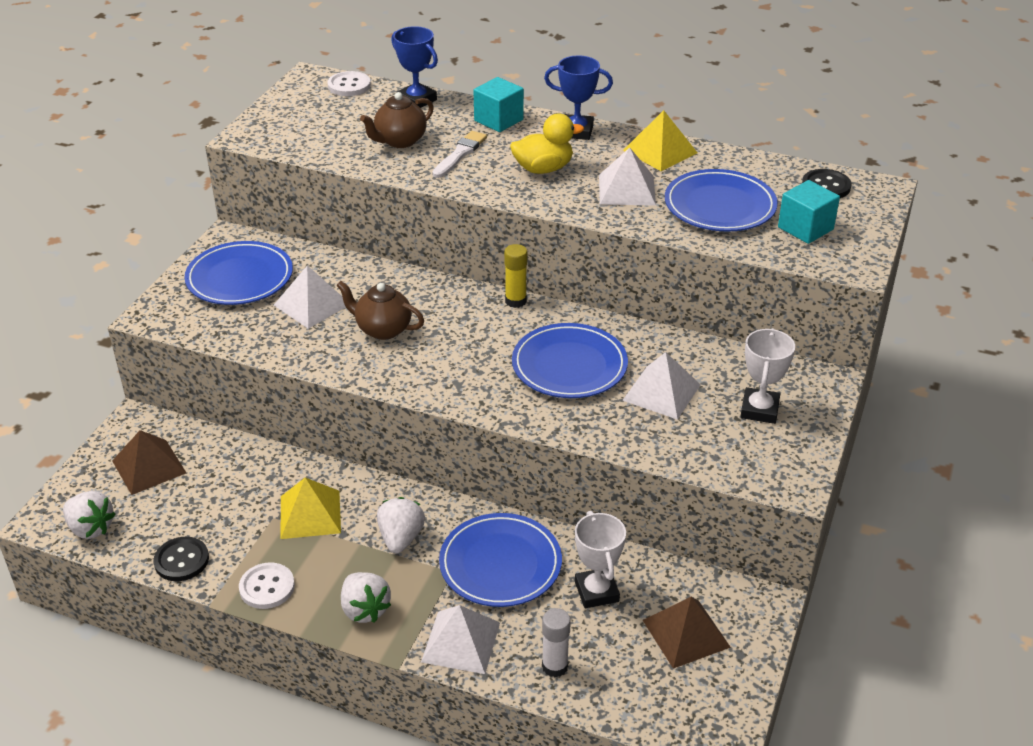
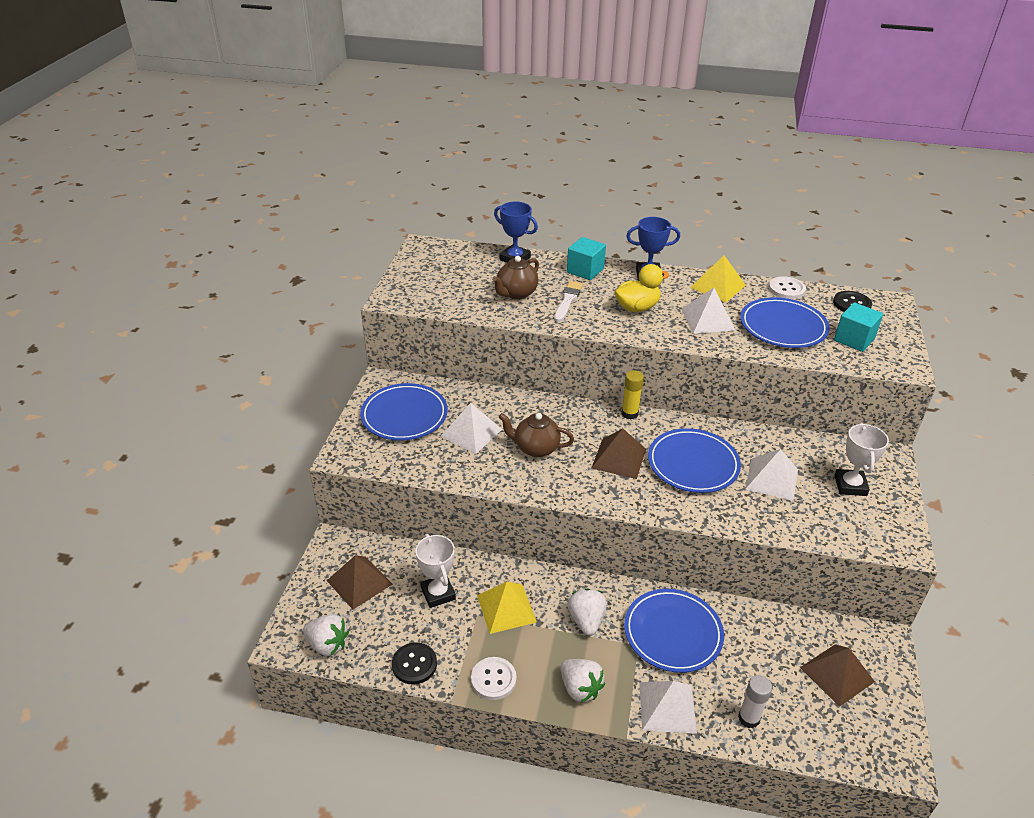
camera: 10 degrees left, 0 degrees up
(349, 85) = (457, 251): white button -> white button (786, 289)
(480, 350) = (619, 458): none -> brown pyramid
(596, 591) = (755, 647): white trophy -> white trophy (438, 593)

